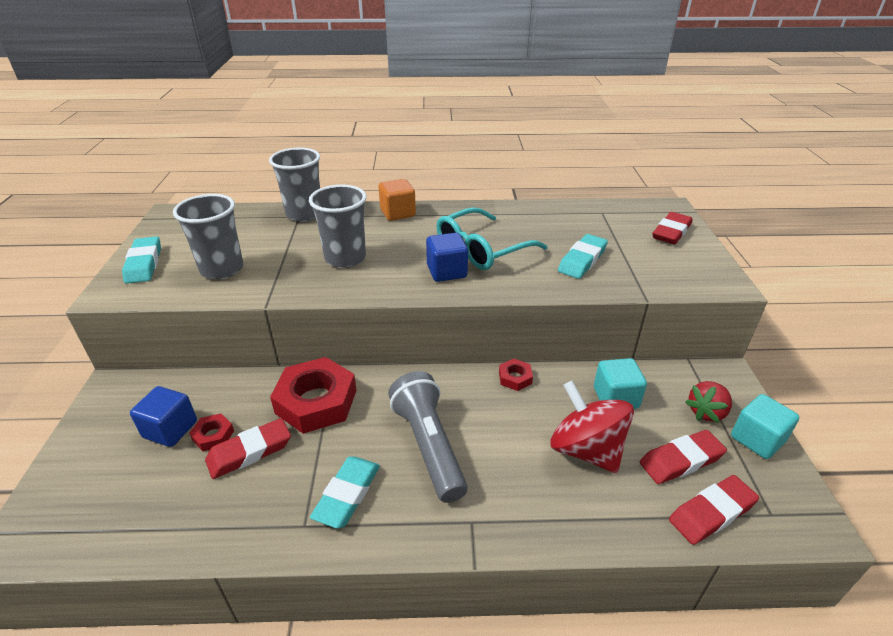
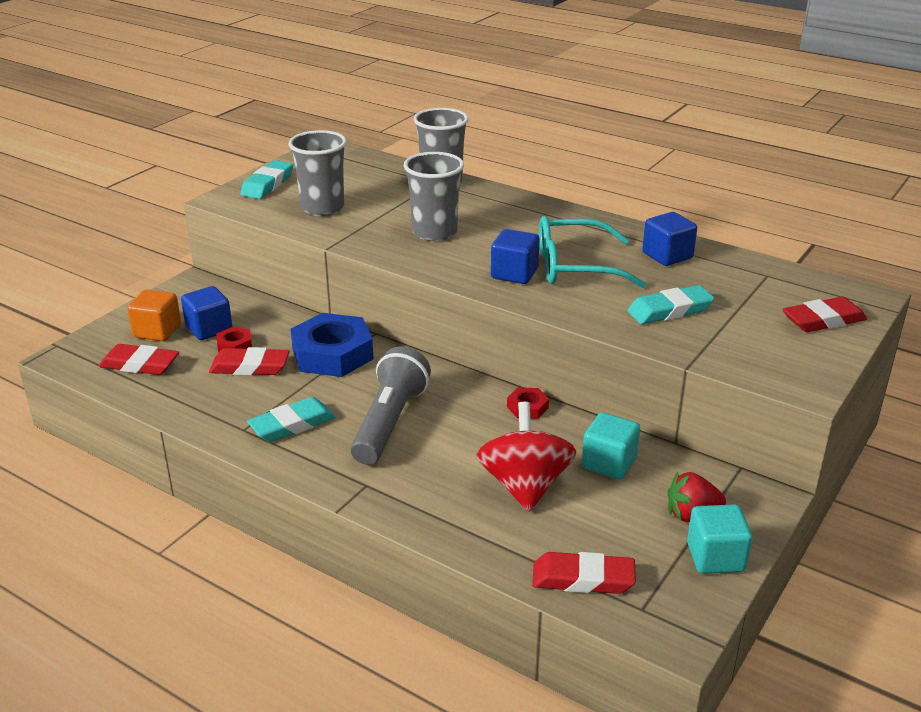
camera: 35 degrees right, 5 degrees down
(316, 401) = (332, 354): red nut -> blue nut
(398, 213) = (533, 207): orange cube -> orange cube (157, 331)
(529, 219) = (667, 256): none -> blue cube
(681, 460) = (607, 534): red eraser -> red eraser (140, 364)

